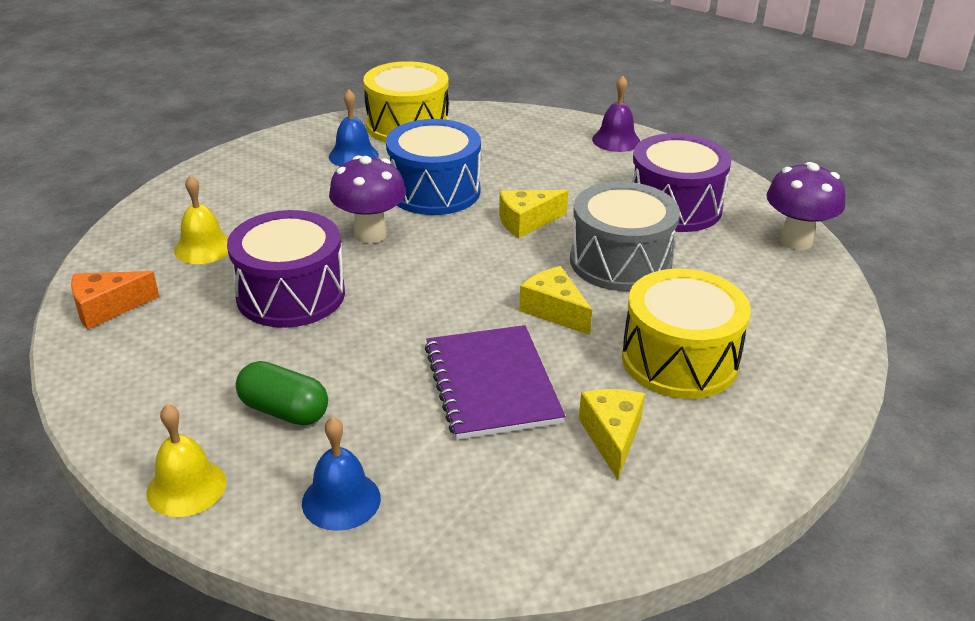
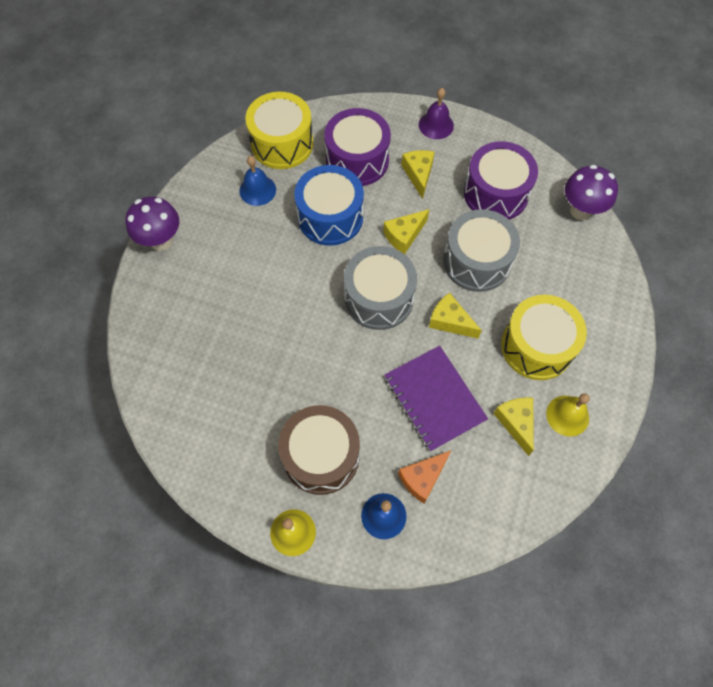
camera: 15 degrees left, 30 degrees up
(107, 308) = (166, 397): orange cheese -> orange cheese (422, 478)
(203, 248) = (199, 320): yellow bell -> yellow bell (567, 415)
(284, 411) = (321, 456): green capsule -> brown drum
(291, 294) = (279, 351): purple drum -> purple drum (357, 160)
(370, 234) = (305, 276): purple mushroom -> purple mushroom (161, 241)
(461, 271) = (379, 298): none -> grey drum
(573, 175) = (418, 174): none -> yellow cheese

